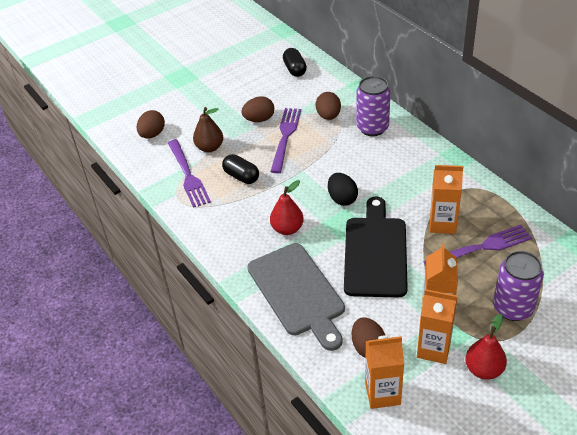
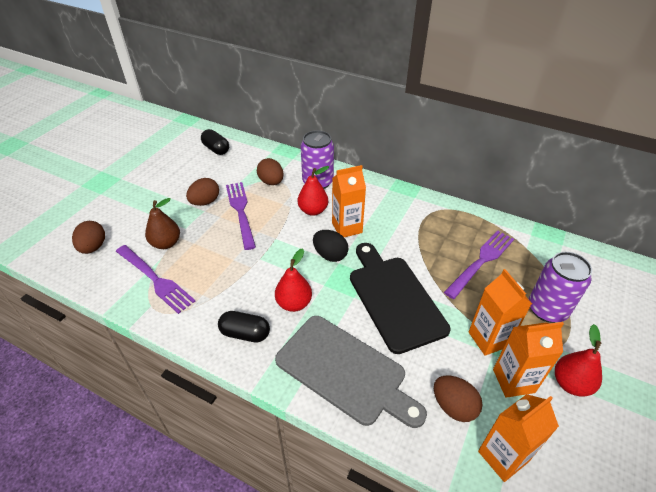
camera: 30 degrees left, 0 degrees up
(241, 176) = (216, 263): black capsule -> black capsule (245, 333)
(351, 154) = (313, 210): none -> red pear
(442, 224) = (434, 250): orange carton -> orange carton (347, 228)

